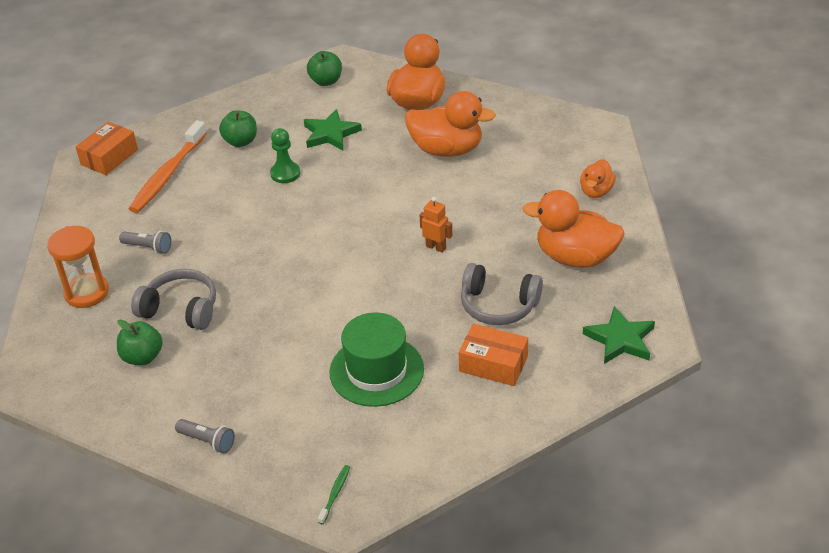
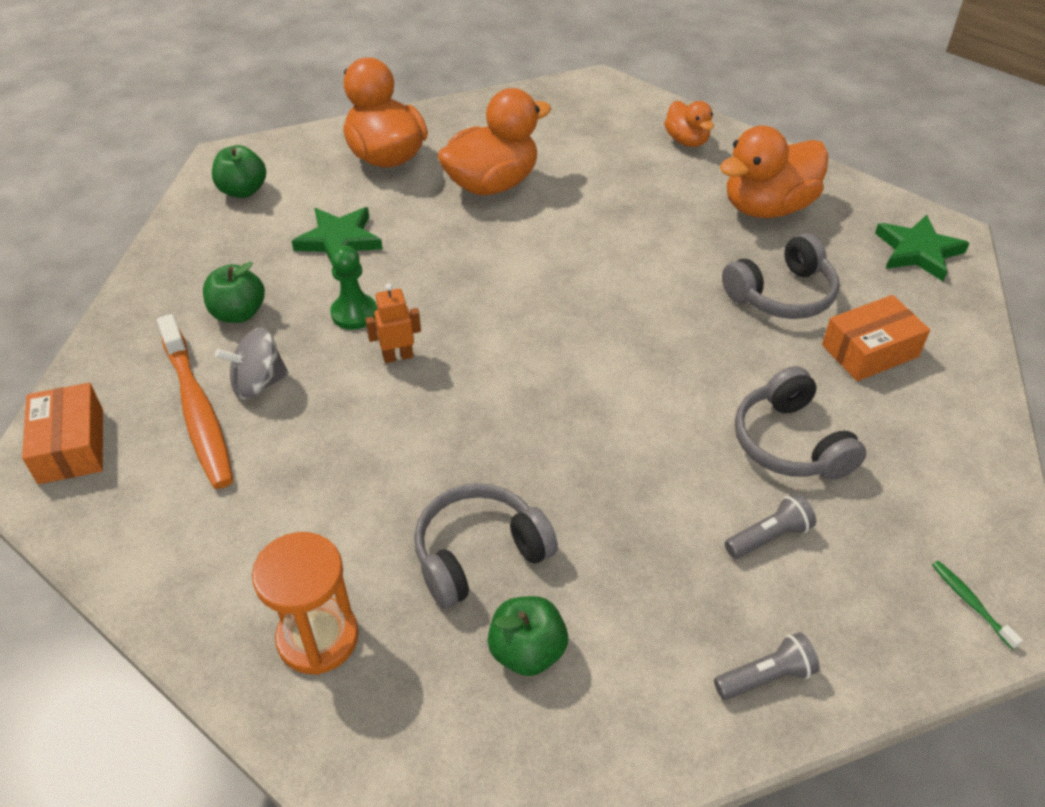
camera: 50 degrees left, 5 degrees up
(148, 248) = (314, 515): grey flashlight -> grey flashlight (769, 537)
(204, 178) = (258, 383): none -> grey spinning top
(376, 370) = (790, 443): green hat -> grey headphones
(436, 247) = (637, 281): orange robot -> orange robot (398, 356)

